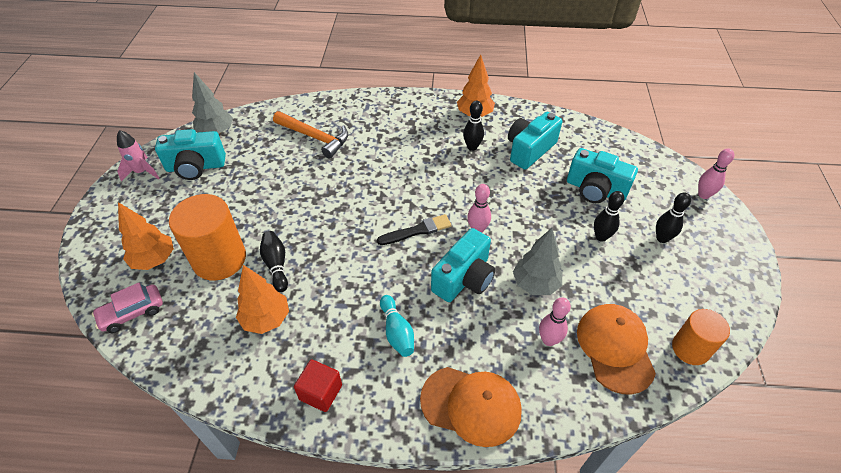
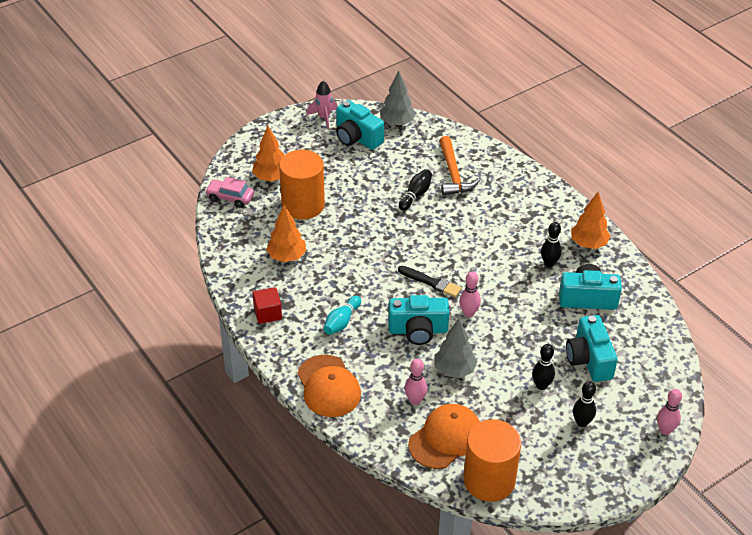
camera: 50 degrees right, 5 degrees down
(276, 265) = (327, 233): black bowling pin -> black bowling pin (415, 195)
(690, 348) = (489, 480): orange cylinder -> orange cylinder, size x1.62

